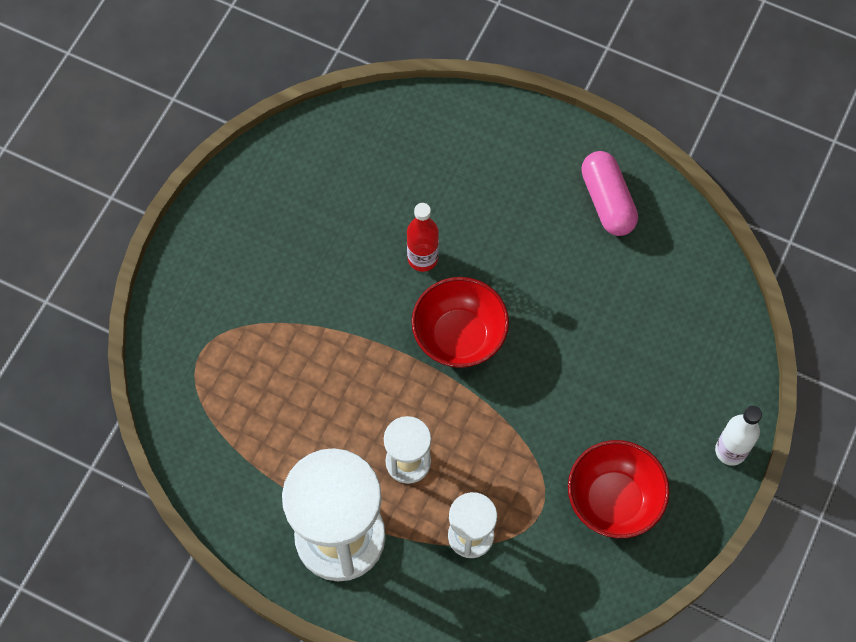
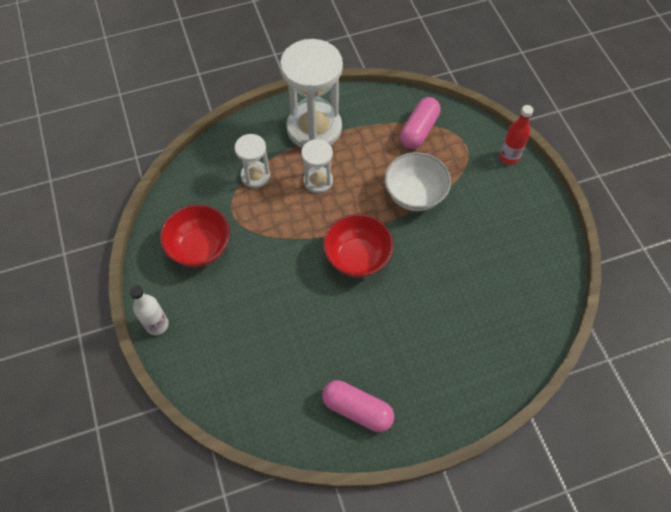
camera: 135 degrees right, 5 degrees down
(227, 419) = (419, 130): none -> pink capsule
(324, 348) = (414, 194): none -> white bowl
(422, 258) = (419, 280): red bottle -> red bottle (509, 157)

